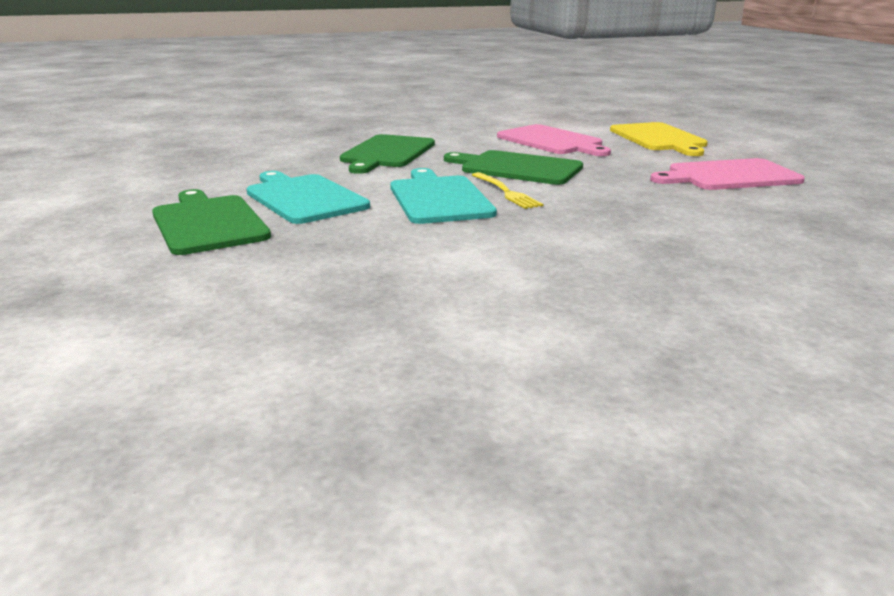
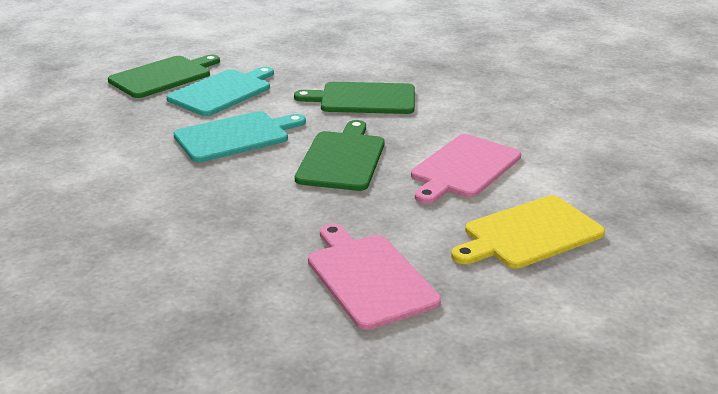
camera: 75 degrees right, 5 degrees up
(506, 192) = (261, 160): yellow fork -> none

